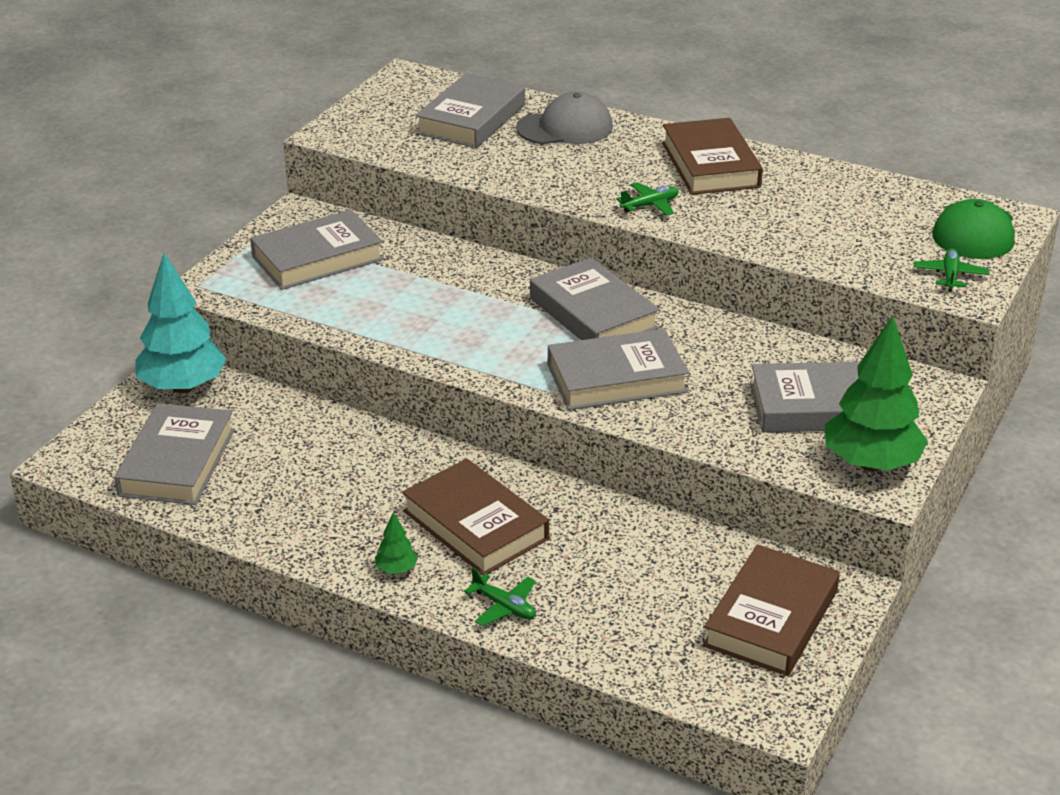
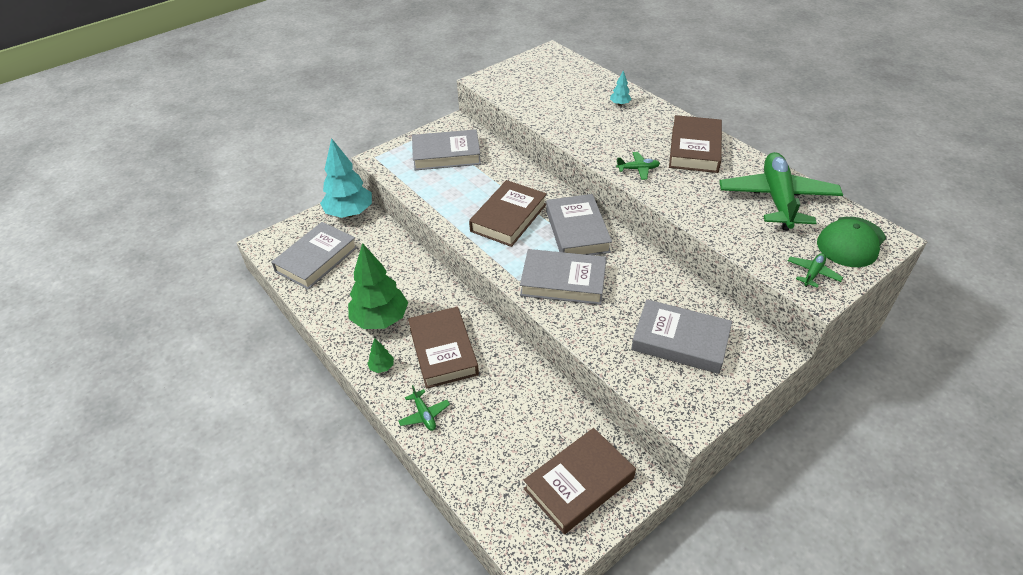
camera: 25 degrees right, 10 degrees up
(471, 119) = (568, 87): grey book -> none
(479, 319) = (508, 217): none -> brown book
(565, 128) = (619, 104): grey cap -> turquoise tree
(856, 202) = (777, 199): none -> green plane
(871, 464) = (691, 398): green tree -> green tree (380, 319)

